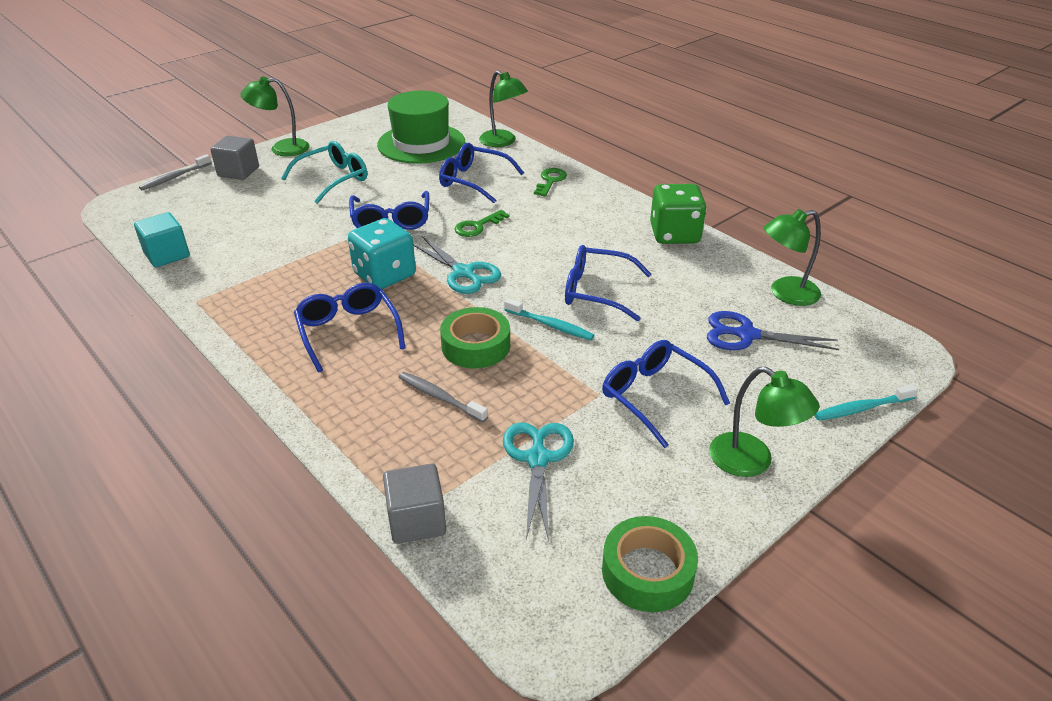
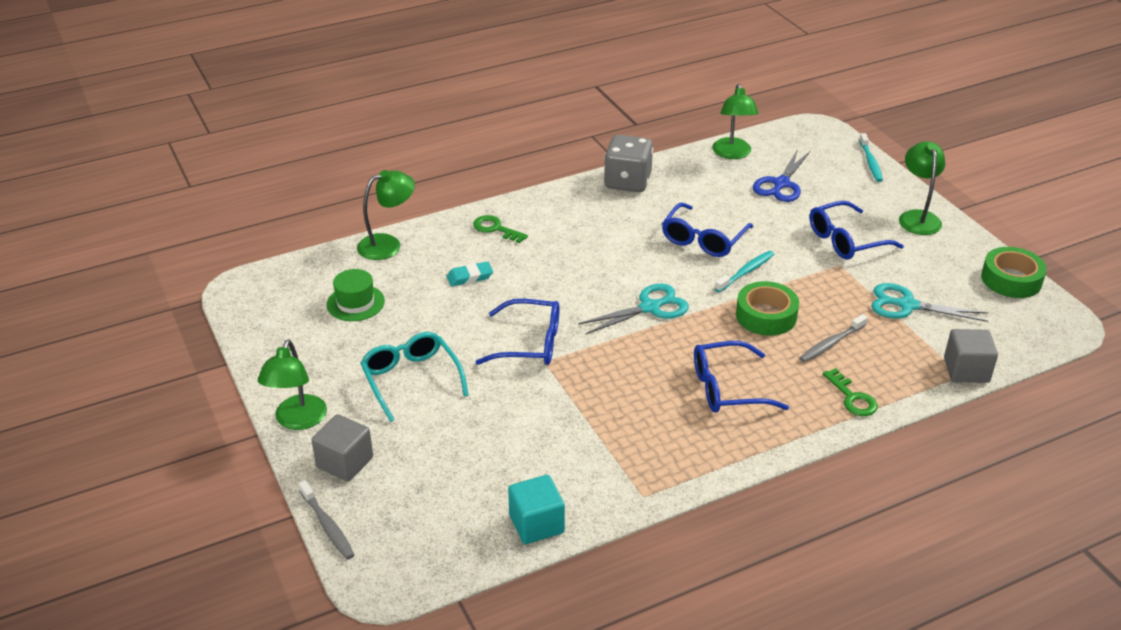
camera: 75 degrees left, 0 degrees up
(384, 275) = (637, 357): turquoise dice -> none
(421, 143) = (355, 303): green hat -> green hat, size x0.53
(473, 181) = (470, 277): blue glasses -> turquoise eraser
(478, 226) = (567, 287): green key -> green key (852, 397)
(674, 234) = (627, 182): green dice -> grey dice
(752, 462) = (917, 217): green lamp -> green lamp turned 60 degrees counterclockwise

